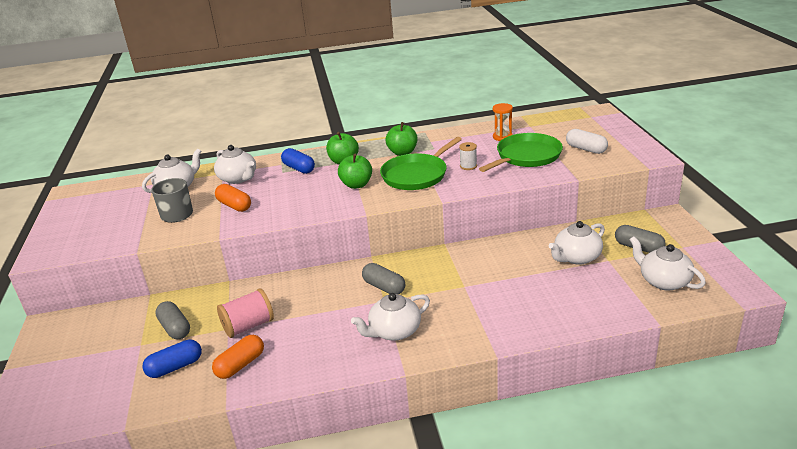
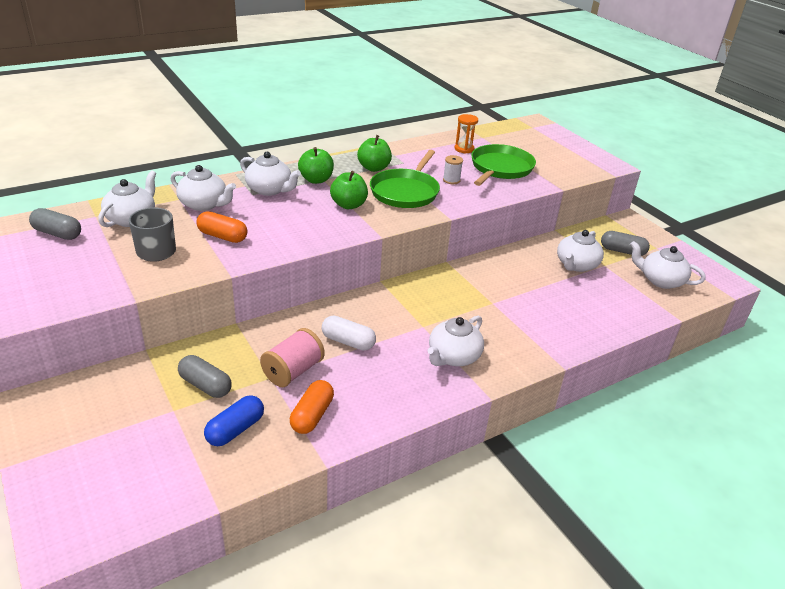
camera: 25 degrees left, 5 degrees up
(299, 168) = (270, 190): blue capsule -> white teapot
(384, 287) = (414, 312): grey capsule -> grey capsule (57, 233)
(586, 149) = (549, 159): white capsule -> white capsule (348, 342)

